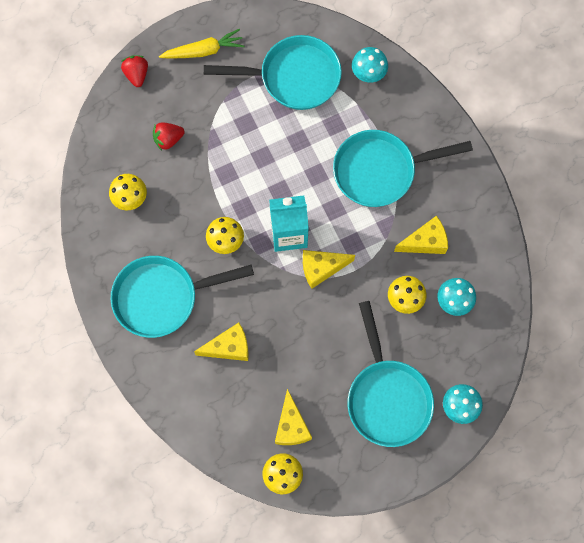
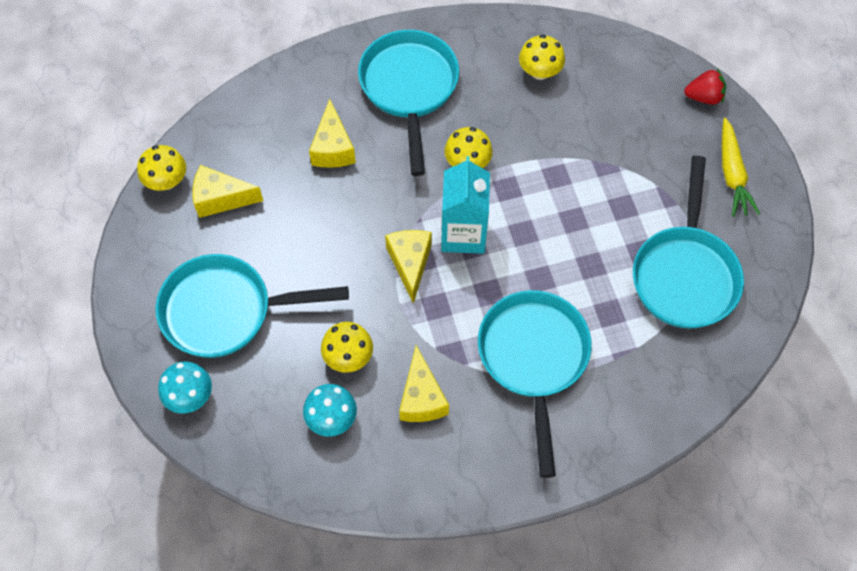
camera: 100 degrees right, 10 degrees down
(168, 139) = (611, 119): red strawberry -> none
(368, 73) = (683, 370): turquoise mushroom -> none

